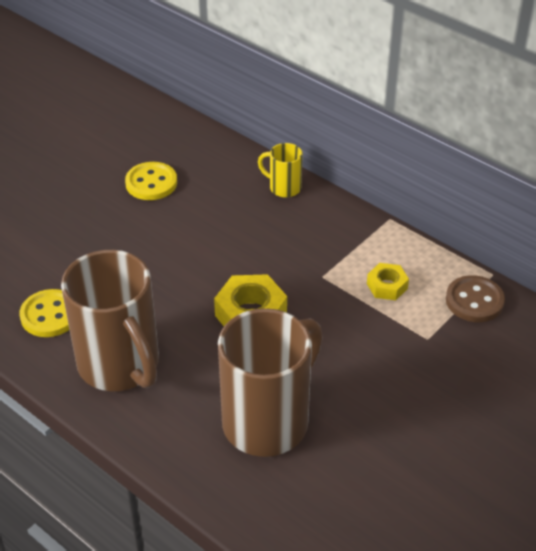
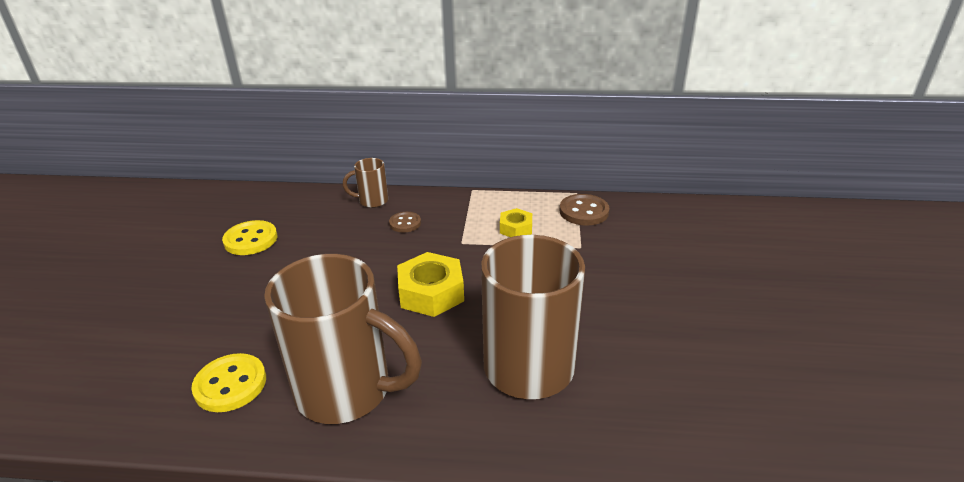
camera: 35 degrees left, 10 degrees down
(283, 187) = (372, 201): yellow mug -> brown mug
(291, 229) = (405, 223): none -> brown button

